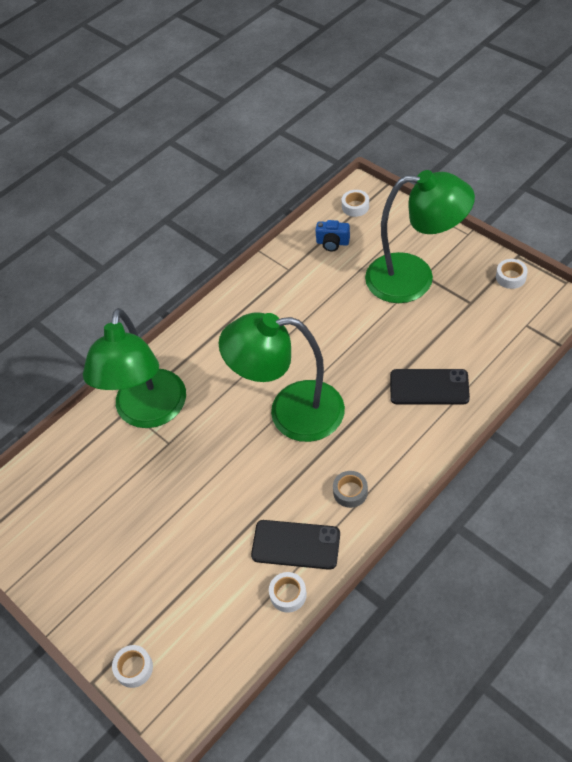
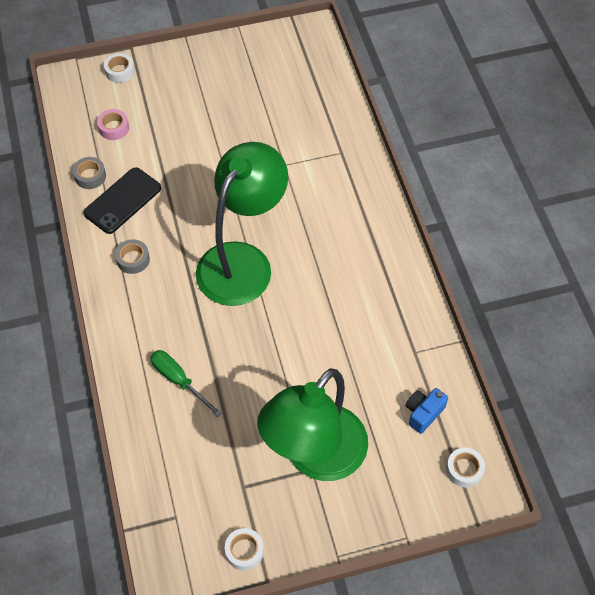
camera: 115 degrees right, 5 degrees up
(149, 412) = (326, 165): green lamp -> none
(215, 617) = (114, 128): none -> pink tape
(288, 594) = (90, 176): white tape -> grey tape
(429, 387) = (178, 380): black phone -> green screwdriver

